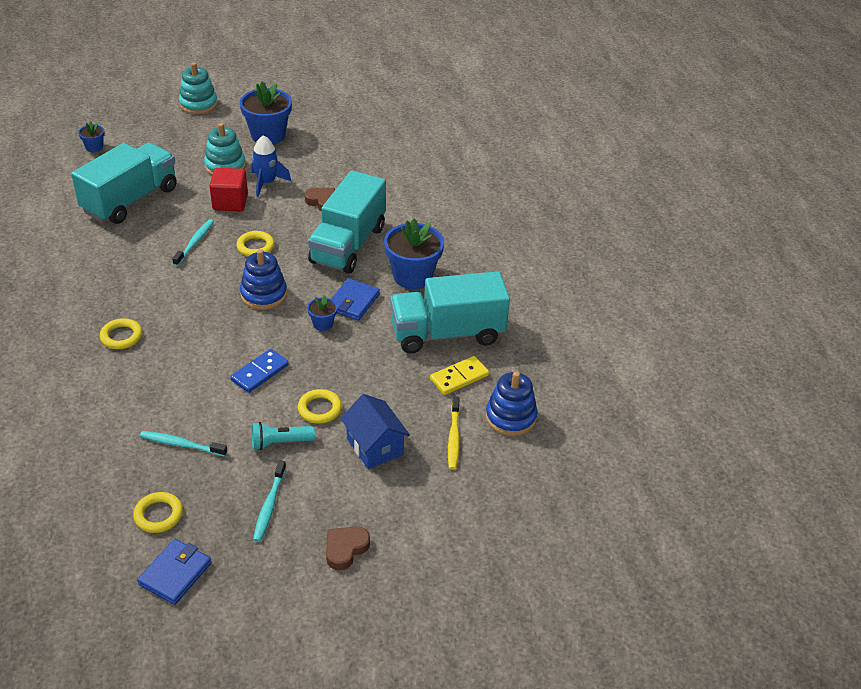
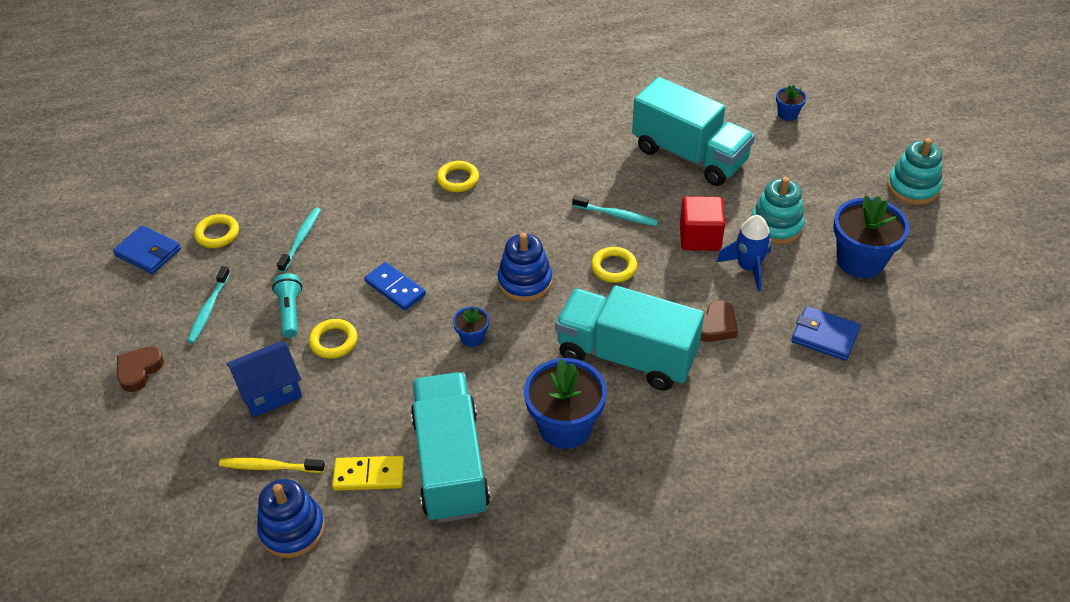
camera: 95 degrees right, 5 degrees up
(269, 506) = (209, 309): turquoise toothbrush -> turquoise toothbrush turned 90 degrees counterclockwise
(345, 549) = (139, 371): brown heart -> brown heart turned 105 degrees counterclockwise
(353, 302) = (512, 365): blue wallet -> blue wallet (824, 336)
(459, 377) = (369, 475): yellow domino -> yellow domino turned 60 degrees counterclockwise

